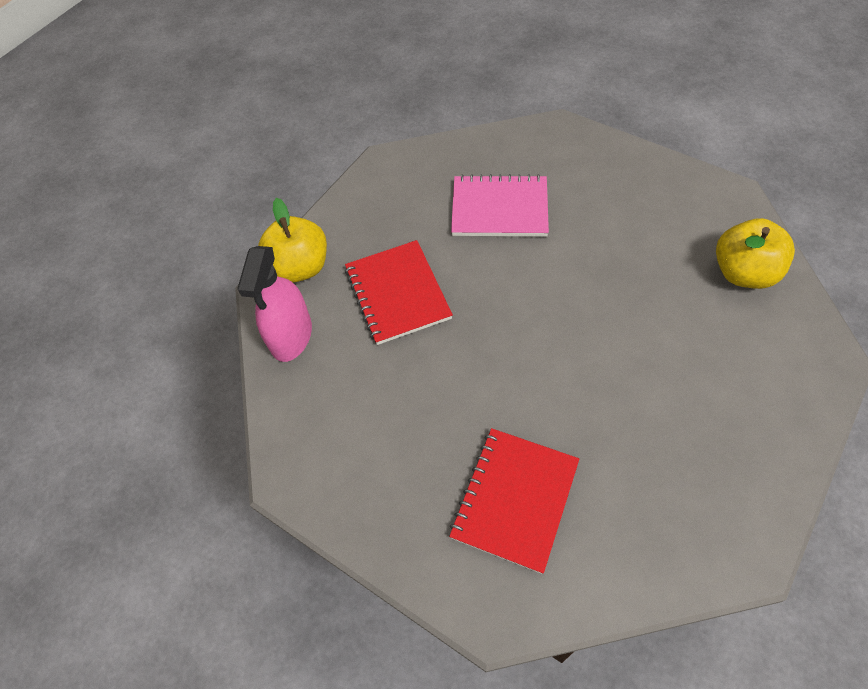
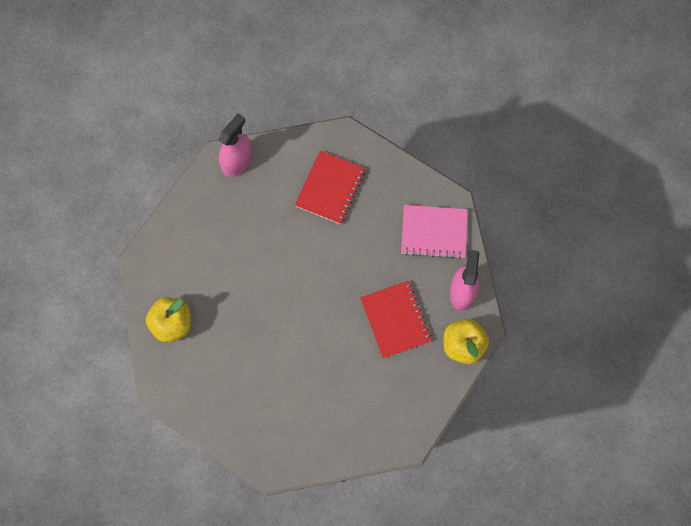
camera: 175 degrees right, 15 degrees up
(499, 208) = (324, 388): pink notebook -> pink notebook (434, 232)
(709, 549) = (237, 161): none -> pink spray bottle

